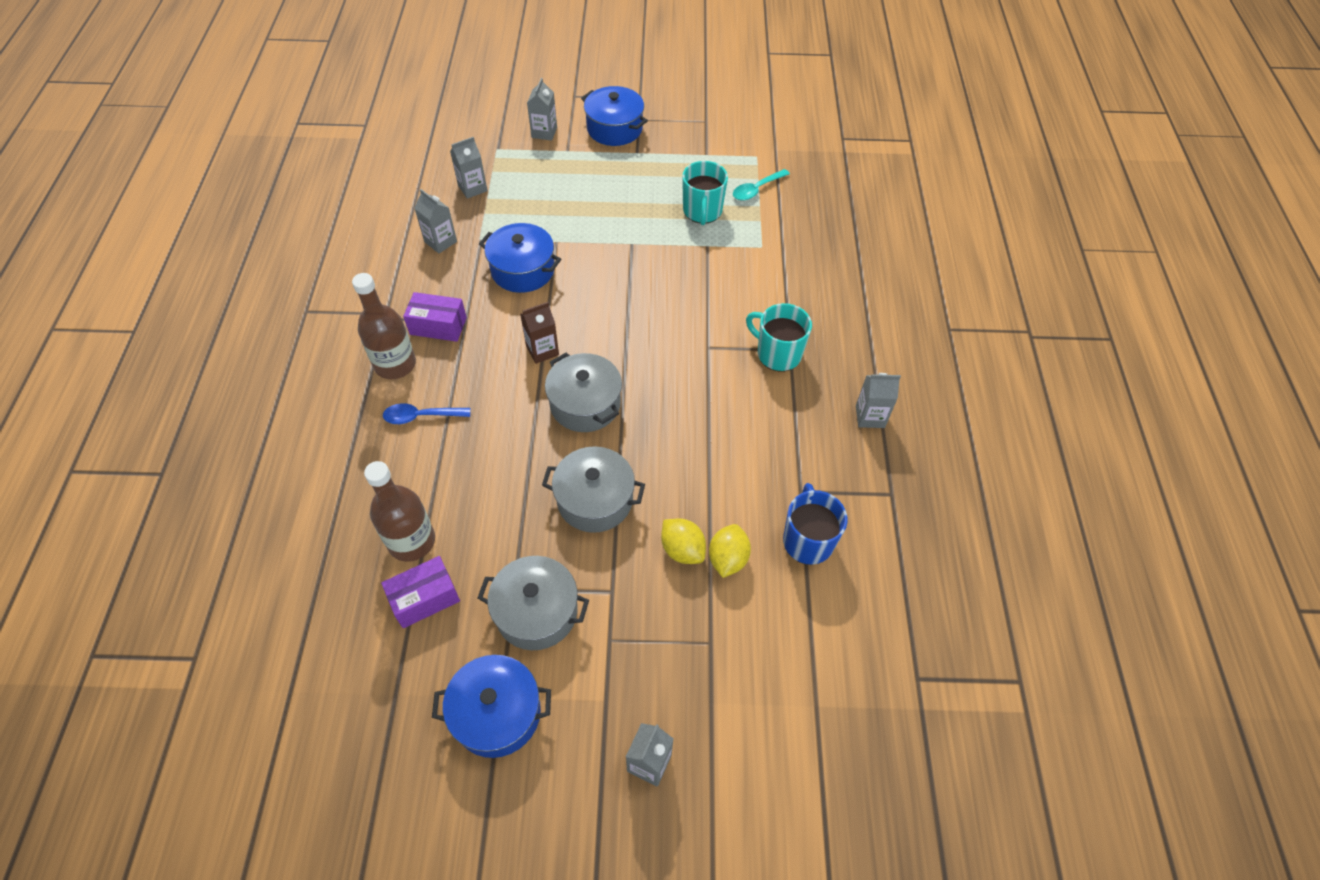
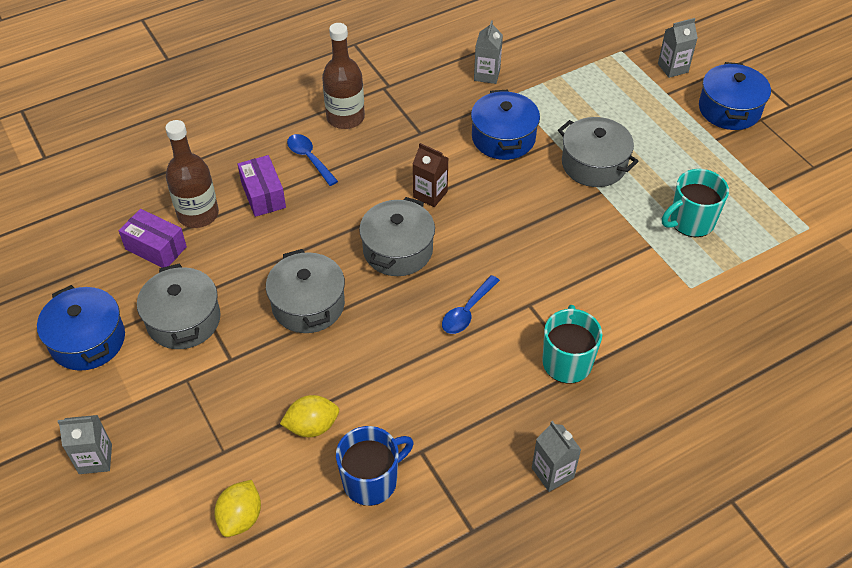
camera: 60 degrees right, 5 degrees down
(438, 326) = (402, 120): purple box -> purple box (263, 195)
(472, 188) = (562, 61): grey carton -> none
(601, 232) = (594, 164): none -> grey pot
(682, 550) = (300, 389): yellow lemon -> yellow lemon (241, 517)
(686, 390) = (467, 311): none -> blue spoon
(756, 189) = (763, 249): turquoise spoon -> none

